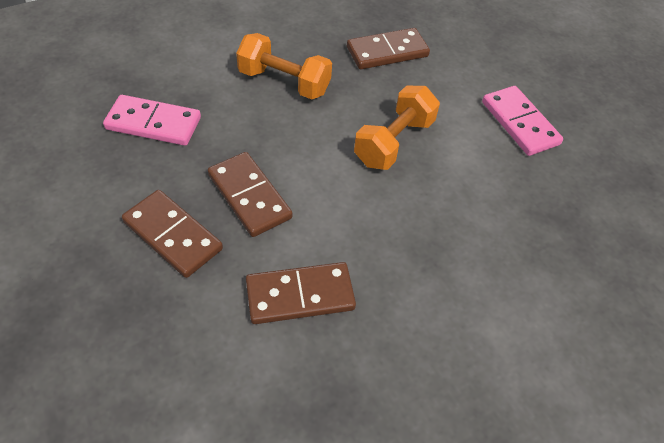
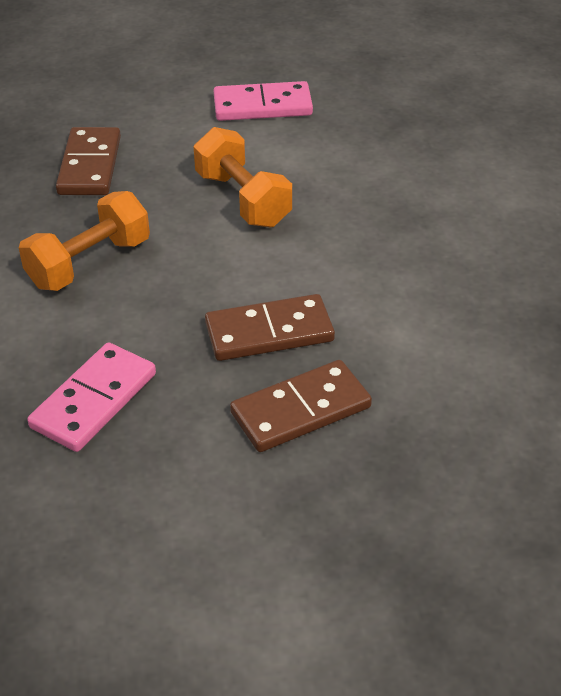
camera: 65 degrees left, 10 degrees down
(300, 295) = (426, 320): brown domino -> none

